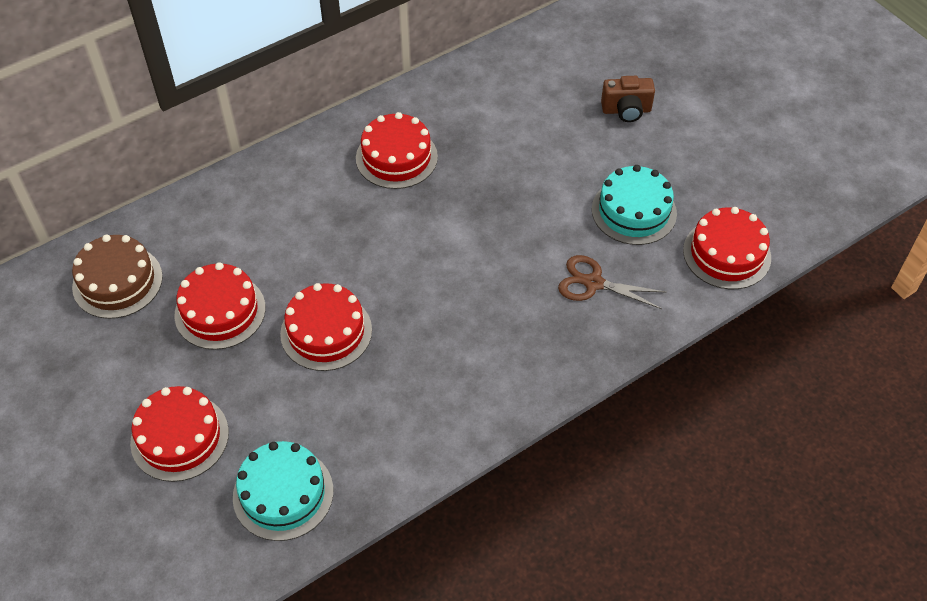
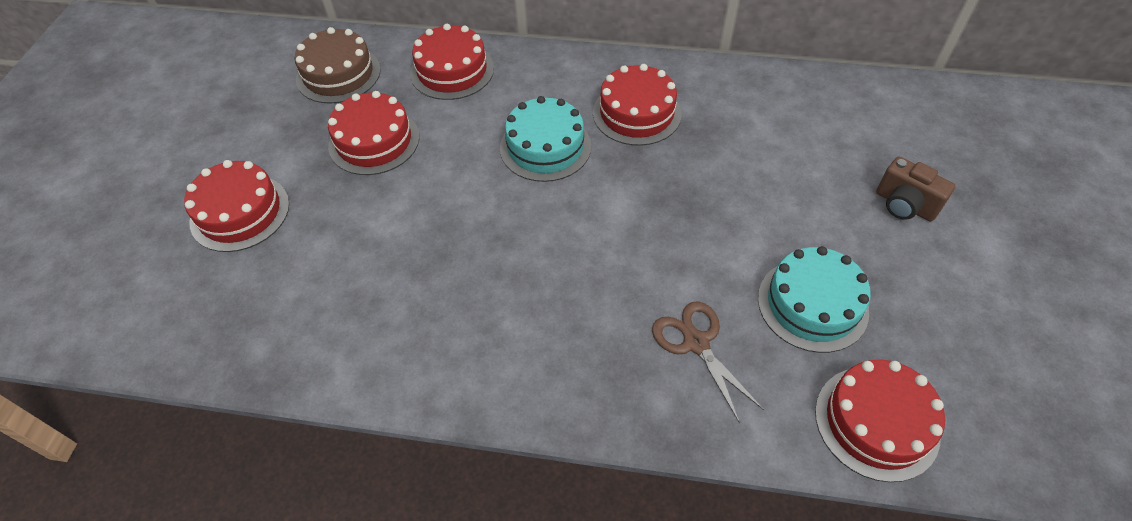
camera: 45 degrees right, 0 degrees up
(283, 493) = (246, 315): turquoise cake -> turquoise cake (545, 147)
(326, 332) = (425, 211): red cake -> red cake (452, 71)

